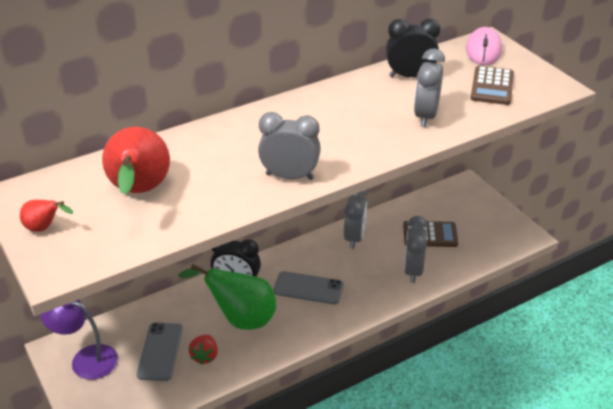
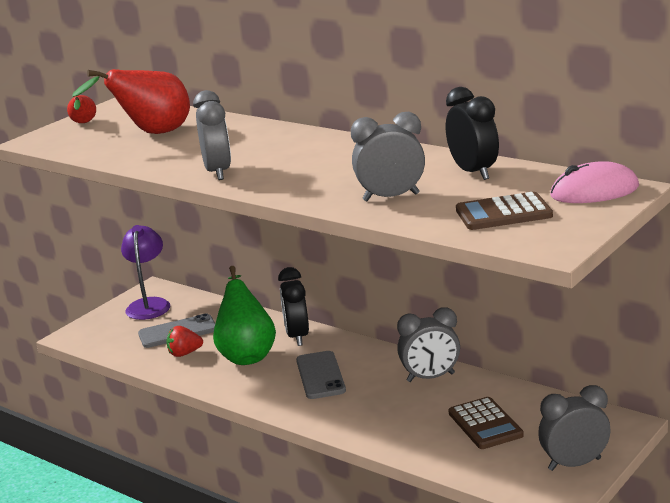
camera: 70 degrees right, 15 degrees down
(413, 271) = (404, 430): grey clock -> grey clock (574, 464)

